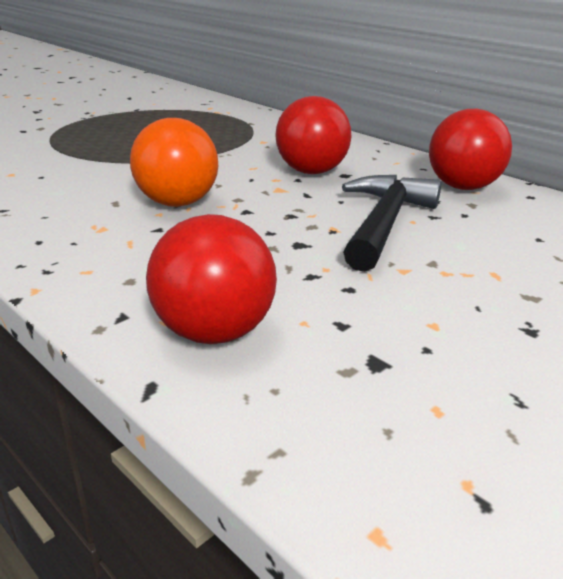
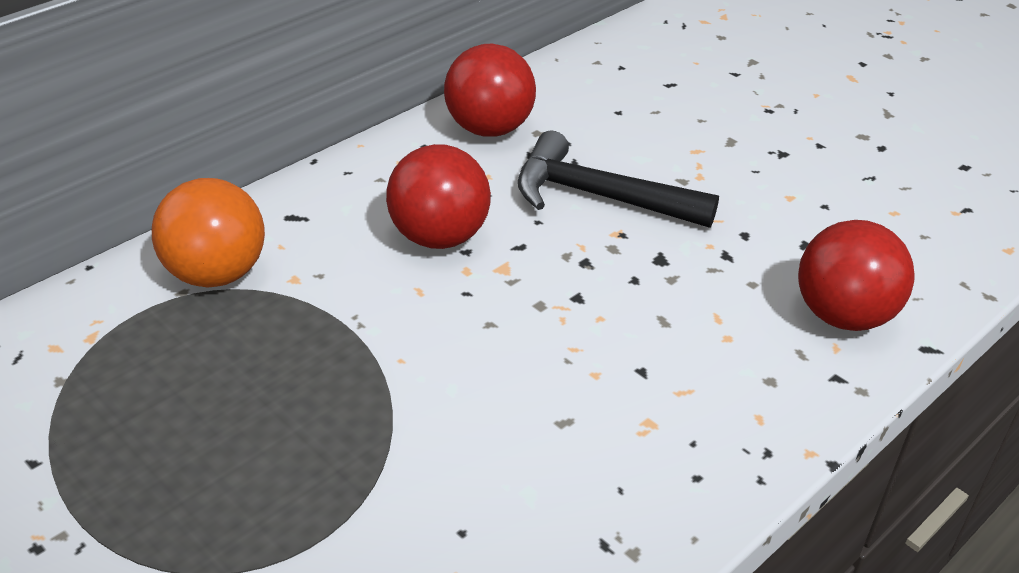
camera: 90 degrees left, 10 degrees up
(177, 203) = (561, 359): orange ball -> orange ball (216, 274)

